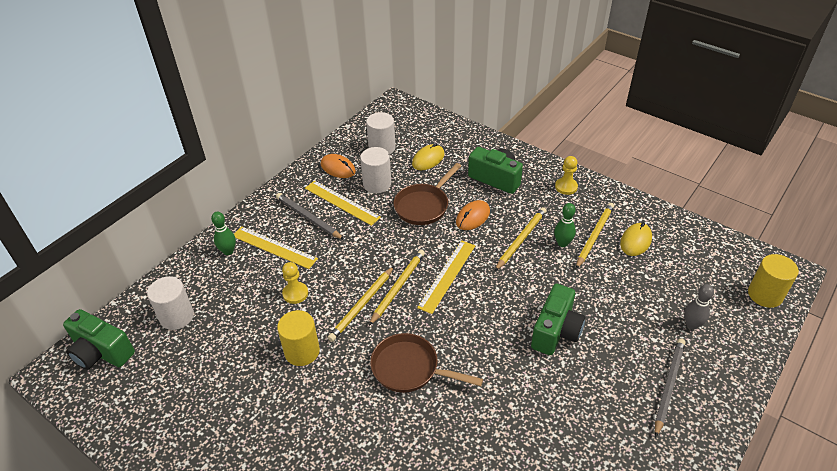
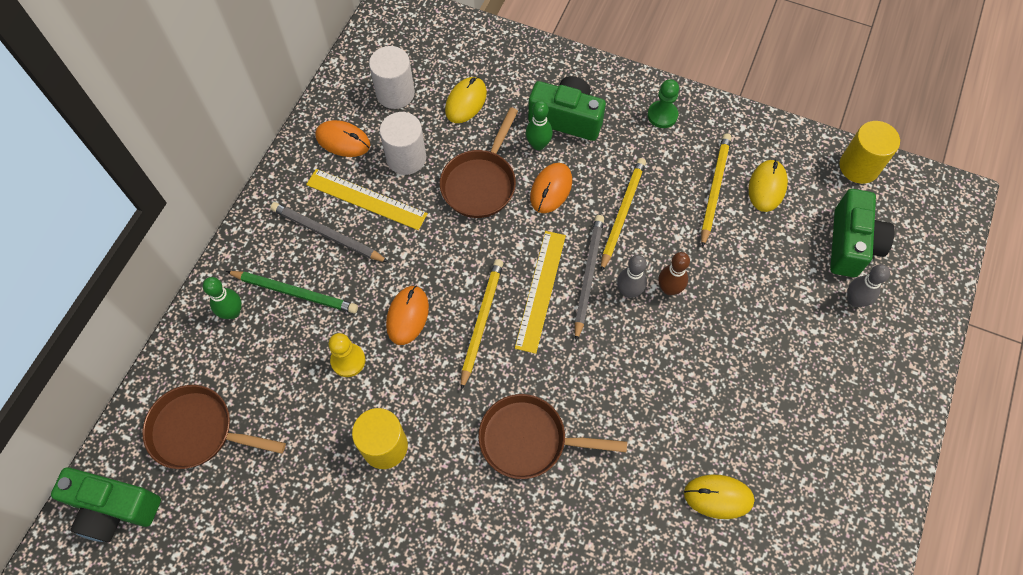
camera: 15 degrees left, 20 degrees up
(177, 316) = (198, 431): white cylinder -> brown pan
(274, 247) = (295, 292): yellow ruler -> green pencil
(346, 274) = (407, 316): none -> orange mouse
(362, 305) = (442, 359): yellow pencil -> none
(513, 287) = (629, 291): none -> grey bowling pin
(544, 291) = (669, 289): none -> brown bowling pin
(549, 438) = (718, 497): none -> yellow mouse
(556, 331) = (695, 345): green camera -> green camera (851, 244)
(562, 243) = (676, 209): green bowling pin -> green bowling pin (538, 144)
(566, 187) = (662, 115): yellow pawn -> green pawn
(668, 386) = (841, 393): grey pencil -> grey pencil (588, 276)
(765, 295) = (933, 238): yellow cylinder -> yellow cylinder (859, 167)

